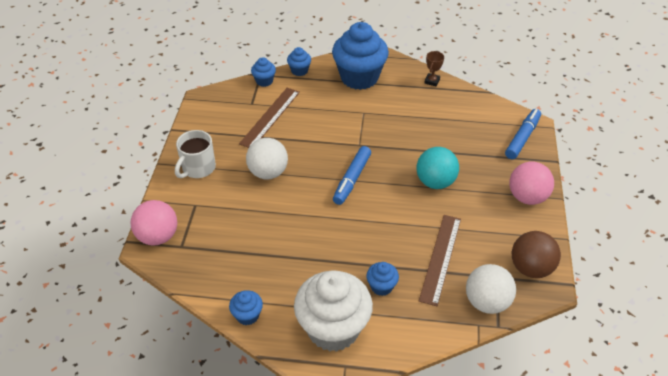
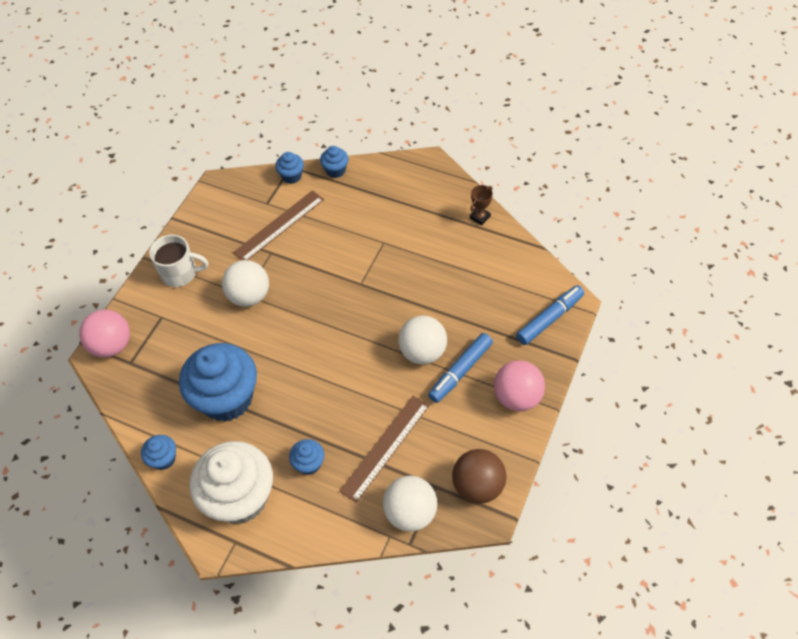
camera: 20 degrees right, 10 degrees up
(198, 168) = (180, 273): white mug -> white mug turned 135 degrees counterclockwise
(352, 179) = (334, 326): blue marker -> blue marker (460, 371)
(359, 77) = (398, 194): blue cupcake -> blue cupcake (227, 398)
(435, 182) = (423, 352): turquoise ball -> white ball

